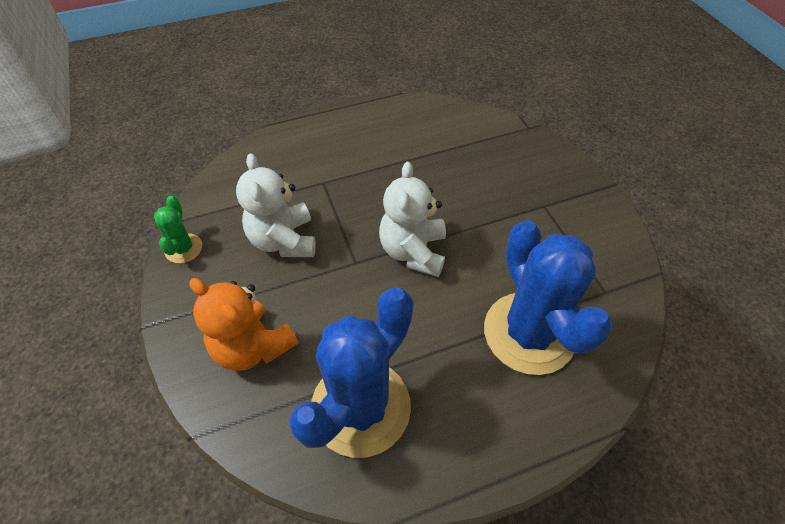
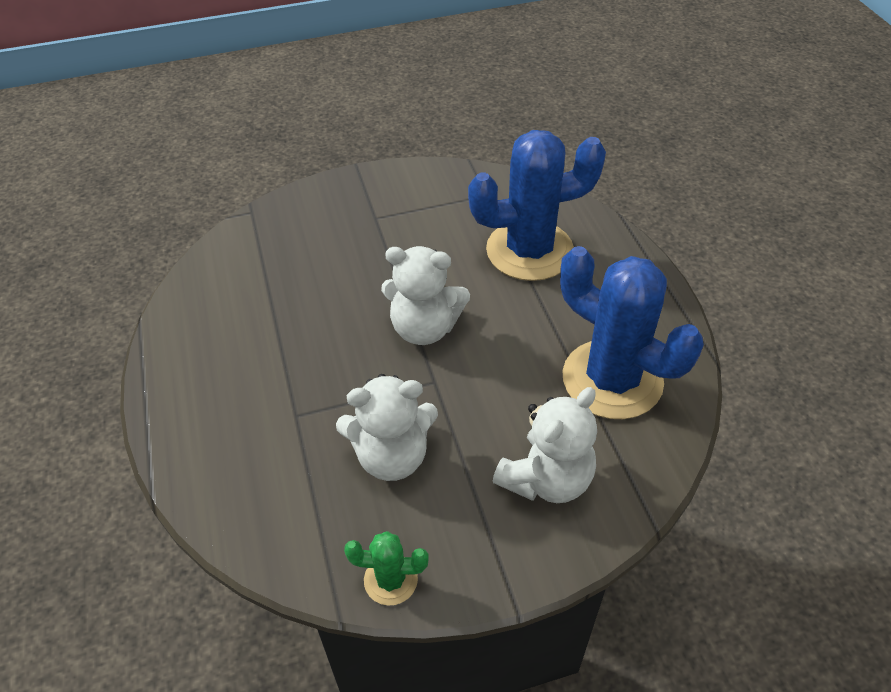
camera: 85 degrees left, 5 degrees down
(253, 346) = (546, 479): orange teddy bear -> white teddy bear

